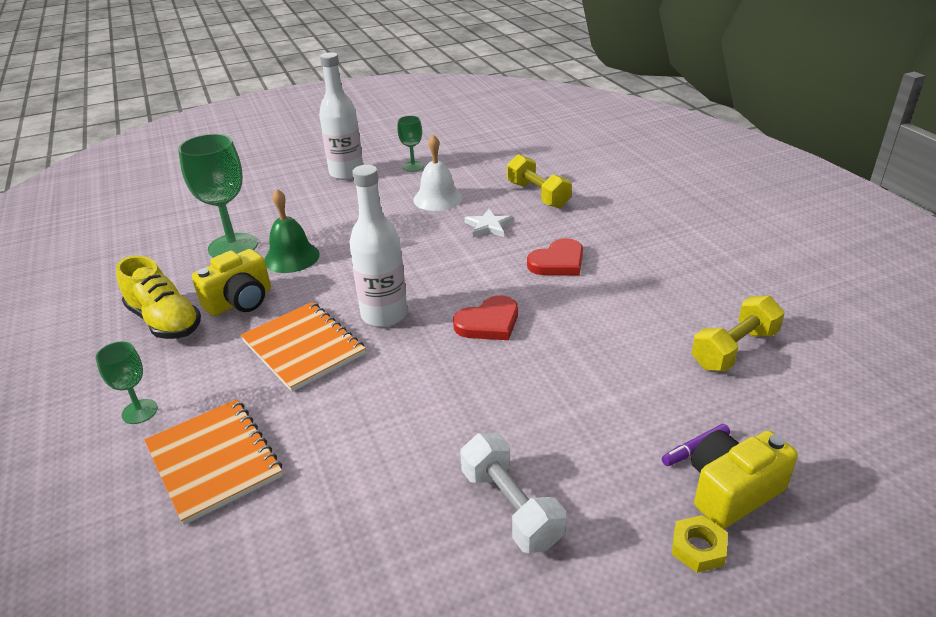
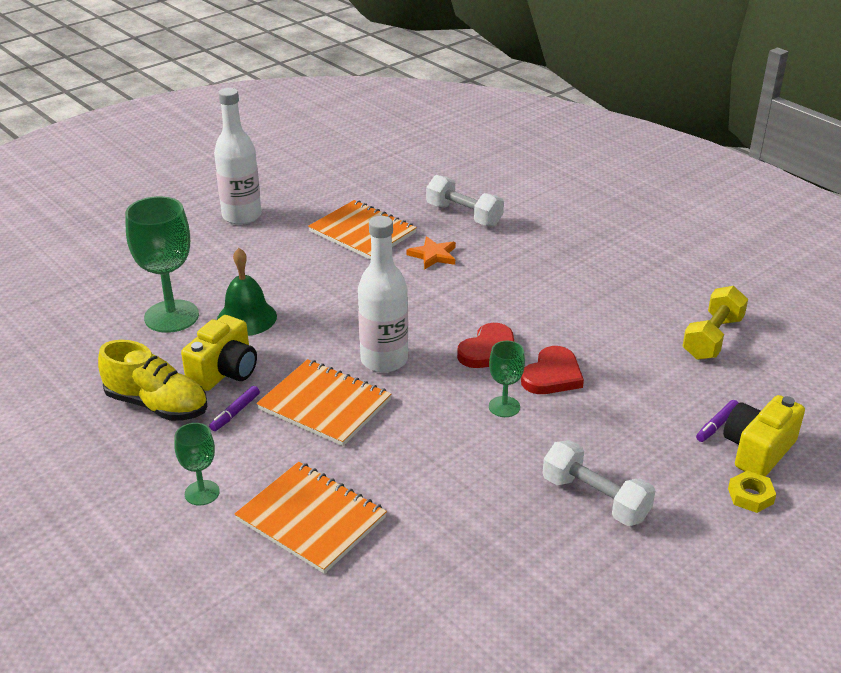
camera: 20 degrees left, 0 degrees up
(222, 340) = (235, 413): none -> purple marker
(413, 166) = (312, 199): green goblet -> green goblet (504, 407)
(438, 198) = (362, 232): white bell -> orange notebook
(488, 226) = (433, 255): white star -> orange star
(538, 195) = (464, 215): yellow dumbbell -> white dumbbell
(558, 262) = (521, 282): red heart -> red heart (552, 375)

